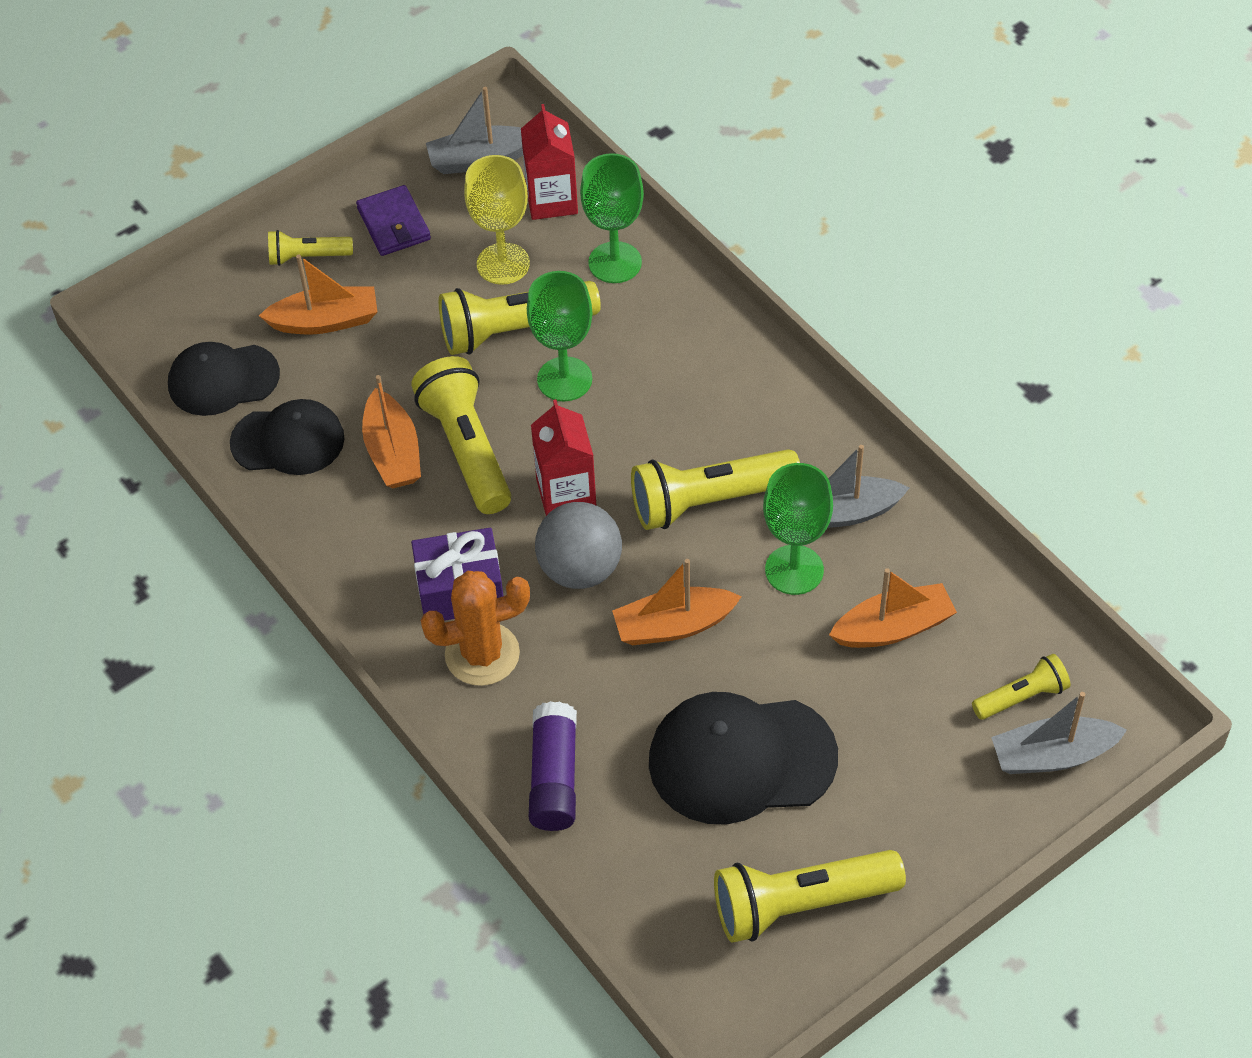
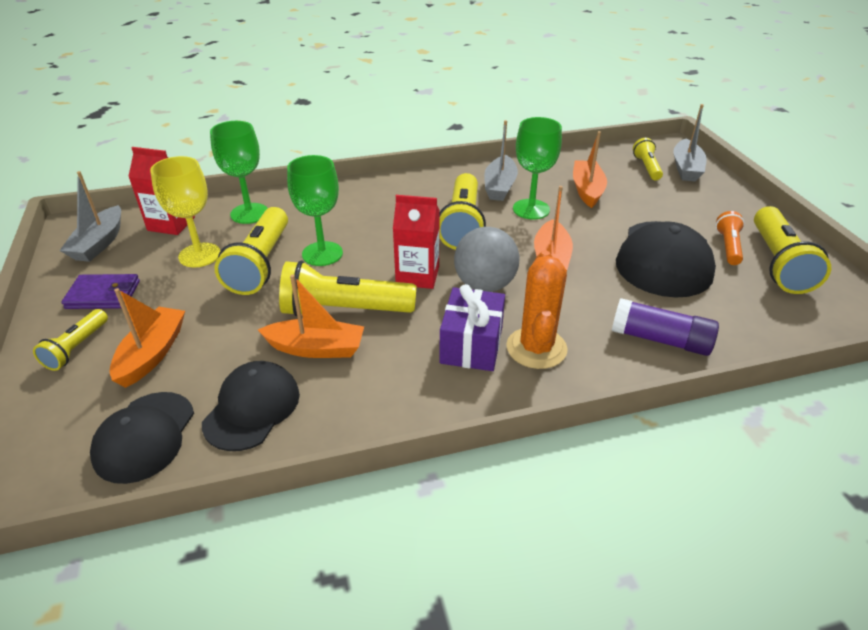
camera: 70 degrees left, 15 degrees down
(816, 837) = (728, 247): none -> orange flashlight

